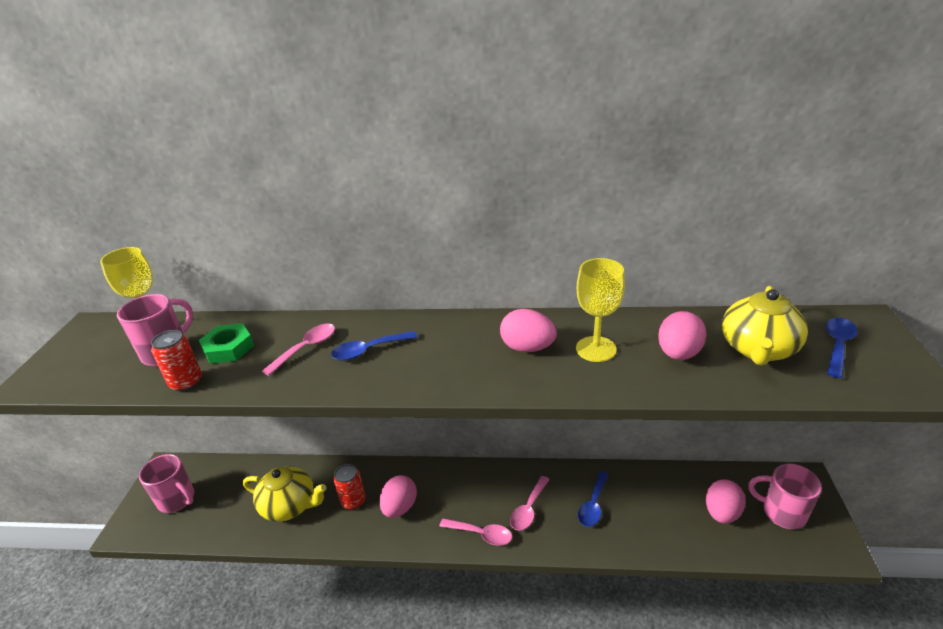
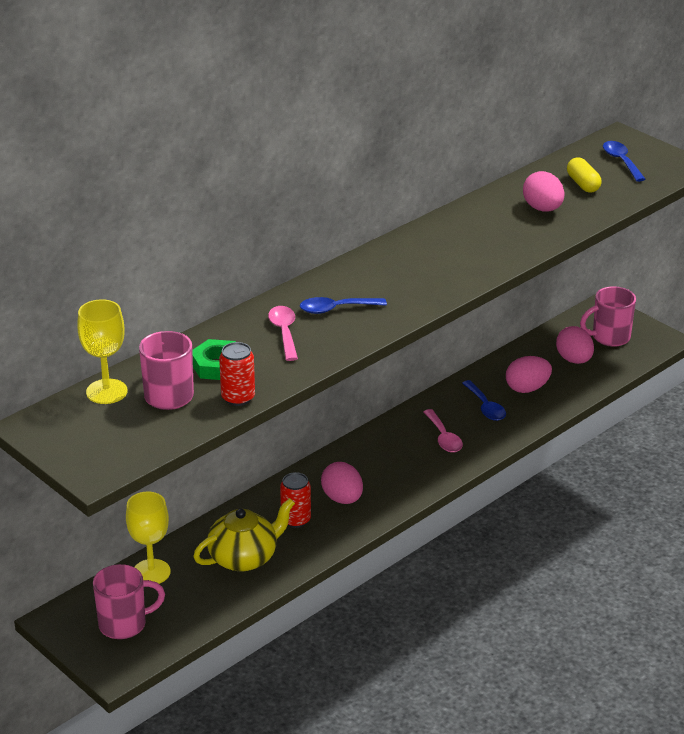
camera: 50 degrees left, 0 degrees up
(369, 350) = (336, 309): blue spoon -> blue spoon turned 60 degrees clockwise
(481, 534) = (432, 473): pink spoon -> none
(527, 348) = (445, 251): pink egg -> pink egg (527, 388)
(596, 349) = (490, 230): yellow goblet -> yellow goblet (151, 572)
(758, 349) = (583, 184): yellow teapot -> yellow capsule

